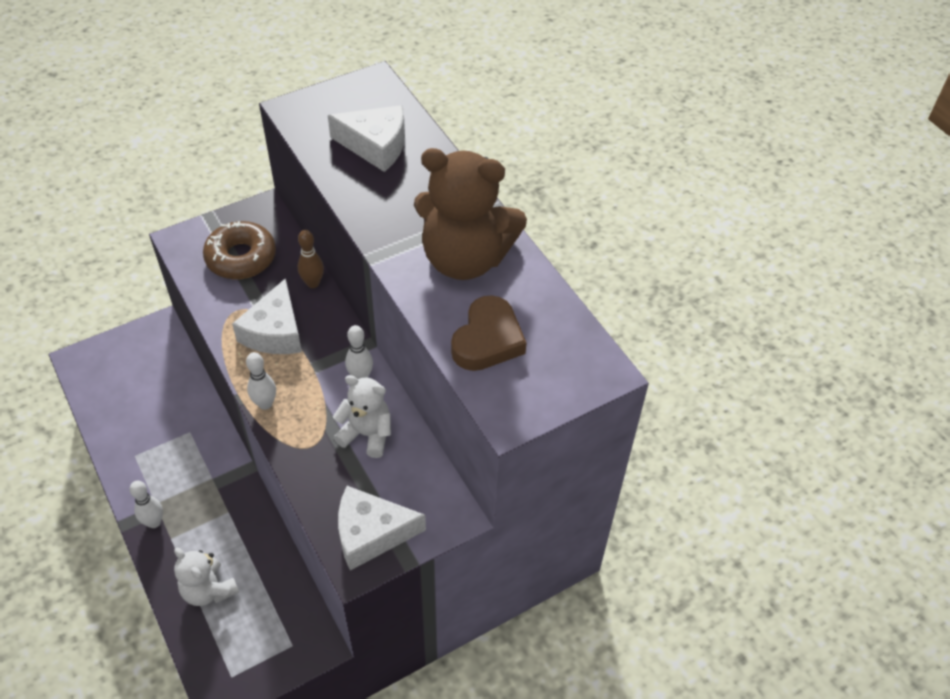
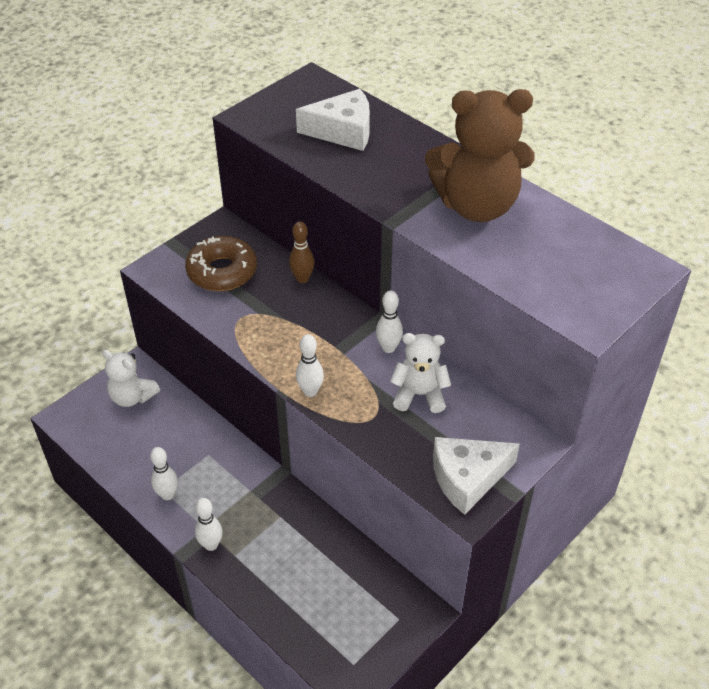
camera: 15 degrees left, 5 degrees down
(136, 462) = (167, 495): none -> white bowling pin
(209, 590) = (294, 591): white teddy bear -> white teddy bear (132, 397)
(275, 332) = (287, 328): white cheese -> none
(487, 340) = (534, 266): brown heart -> none

